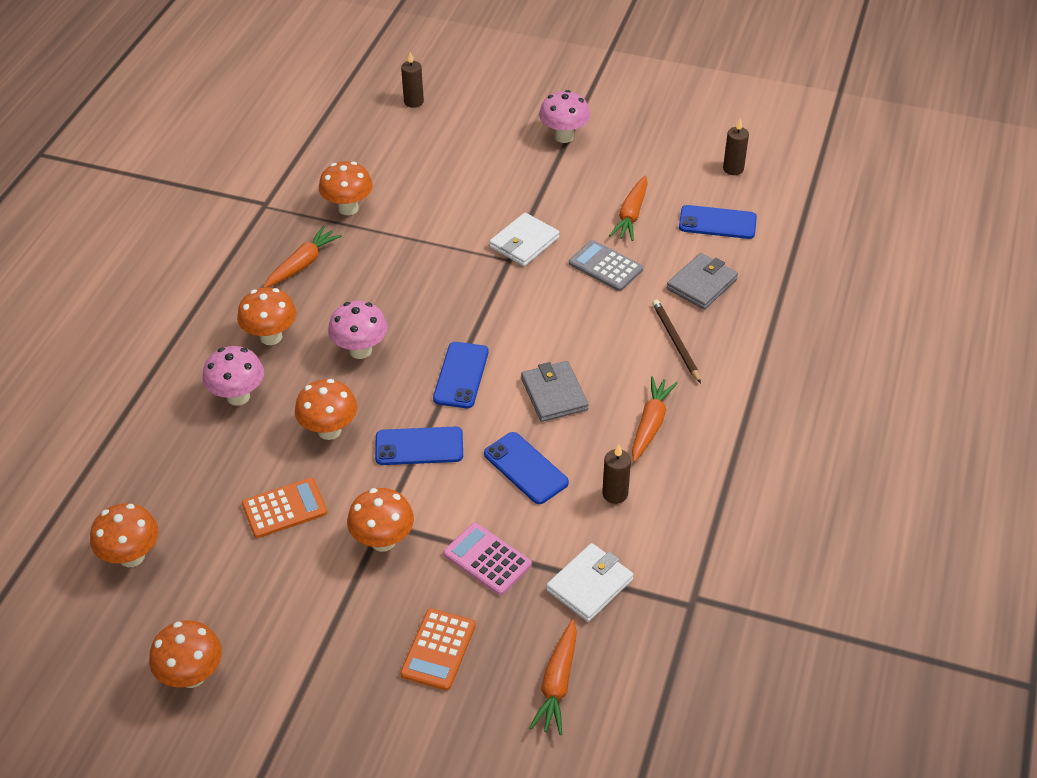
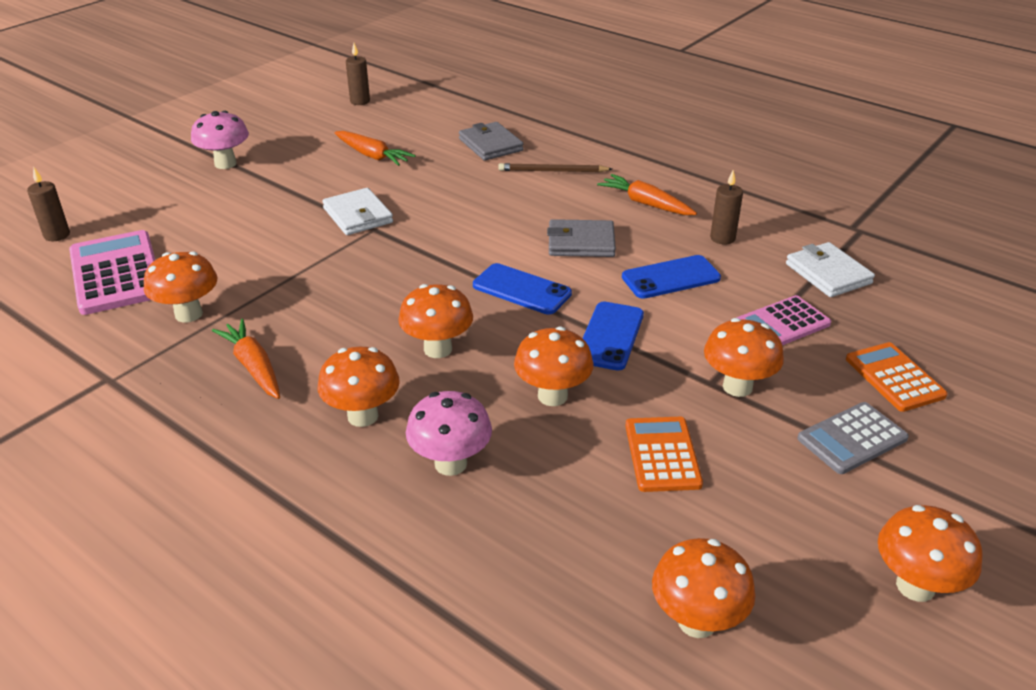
camera: 70 degrees left, 10 degrees down
(360, 350) = (438, 349): pink mushroom -> orange mushroom
(380, 152) = (116, 273): none -> pink calculator
(438, 649) = (894, 377): orange calculator -> orange calculator turned 150 degrees counterclockwise
(557, 683) = (942, 315): orange carrot -> none
(605, 266) = (429, 182): grey calculator -> grey calculator (852, 438)
(717, 223) = (420, 122): blue phone -> none

